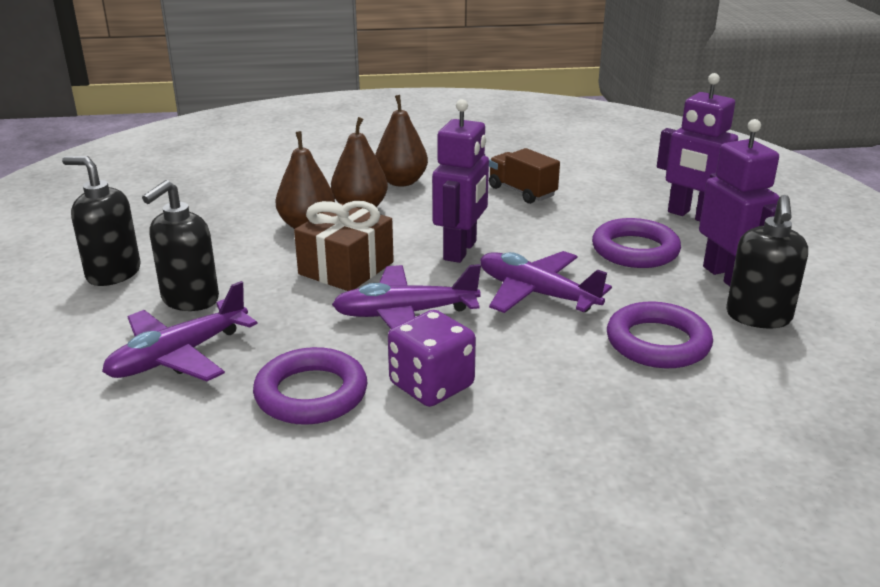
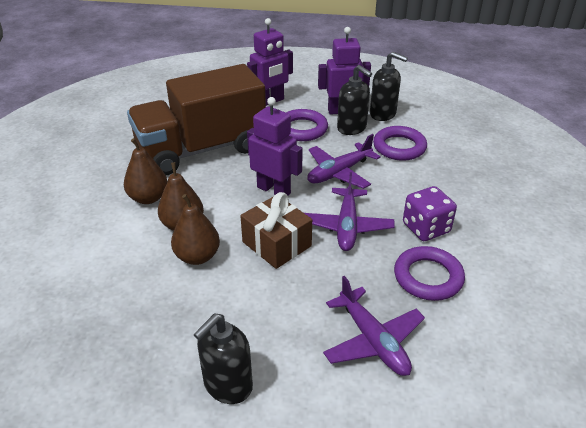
camera: 75 degrees left, 10 degrees up
(189, 300) = (293, 332): black soap dispenser -> black soap dispenser (352, 128)
(522, 192) = (202, 149): brown truck -> brown truck, size x2.49

